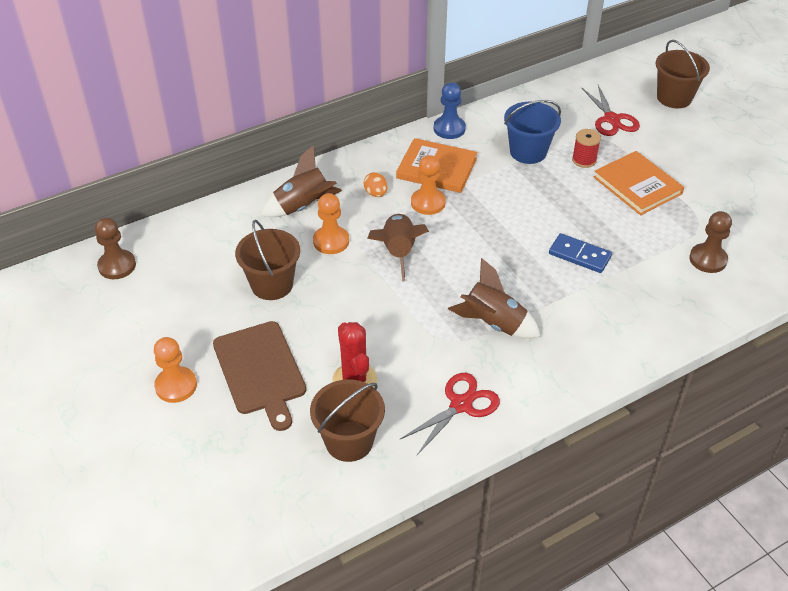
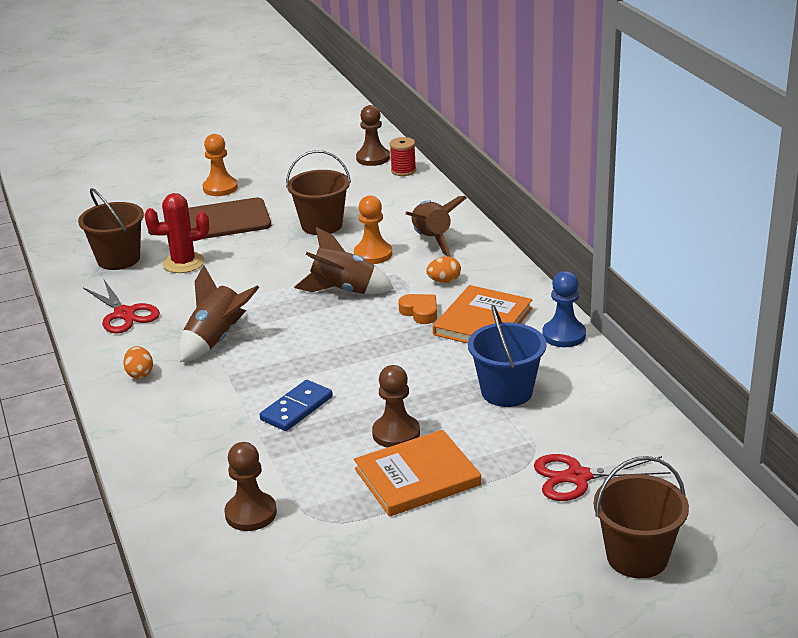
camera: 100 degrees right, 15 degrees down
(428, 203) = (420, 312): orange pawn -> orange heart
(559, 365) = (140, 374): none -> orange egg
(584, 160) = (482, 437): red spool -> red spool (403, 171)
(593, 200) = (396, 433): none -> brown pawn

